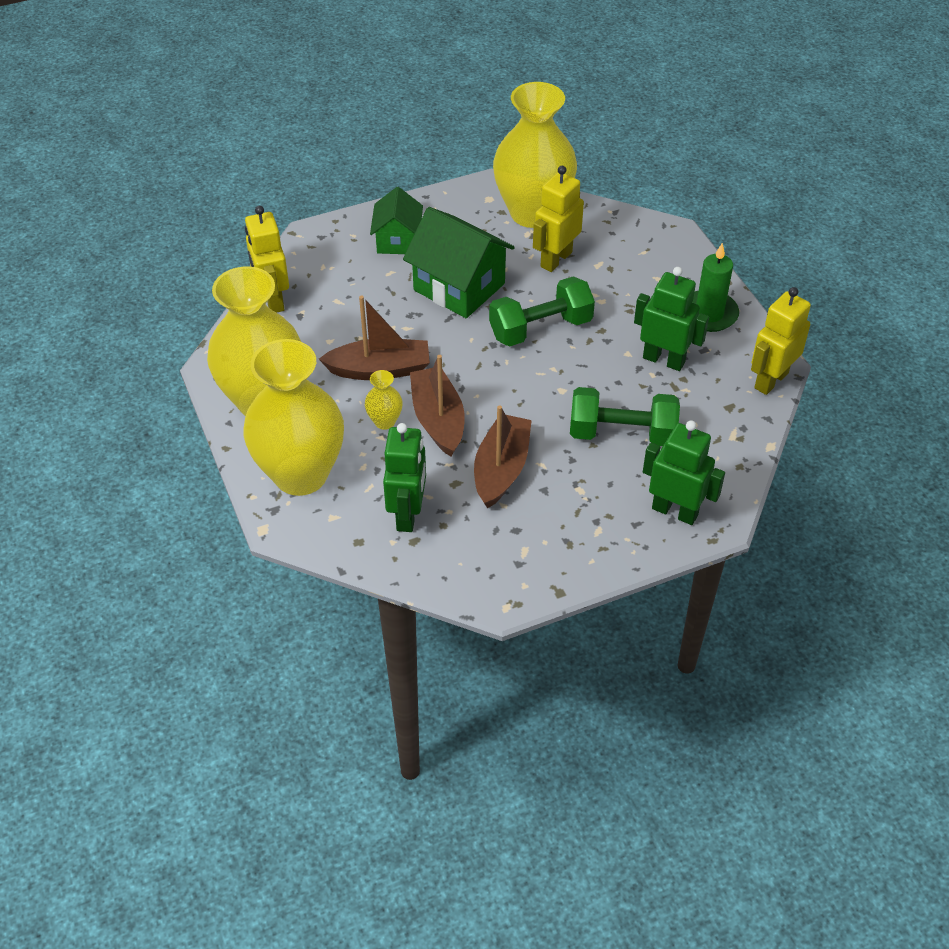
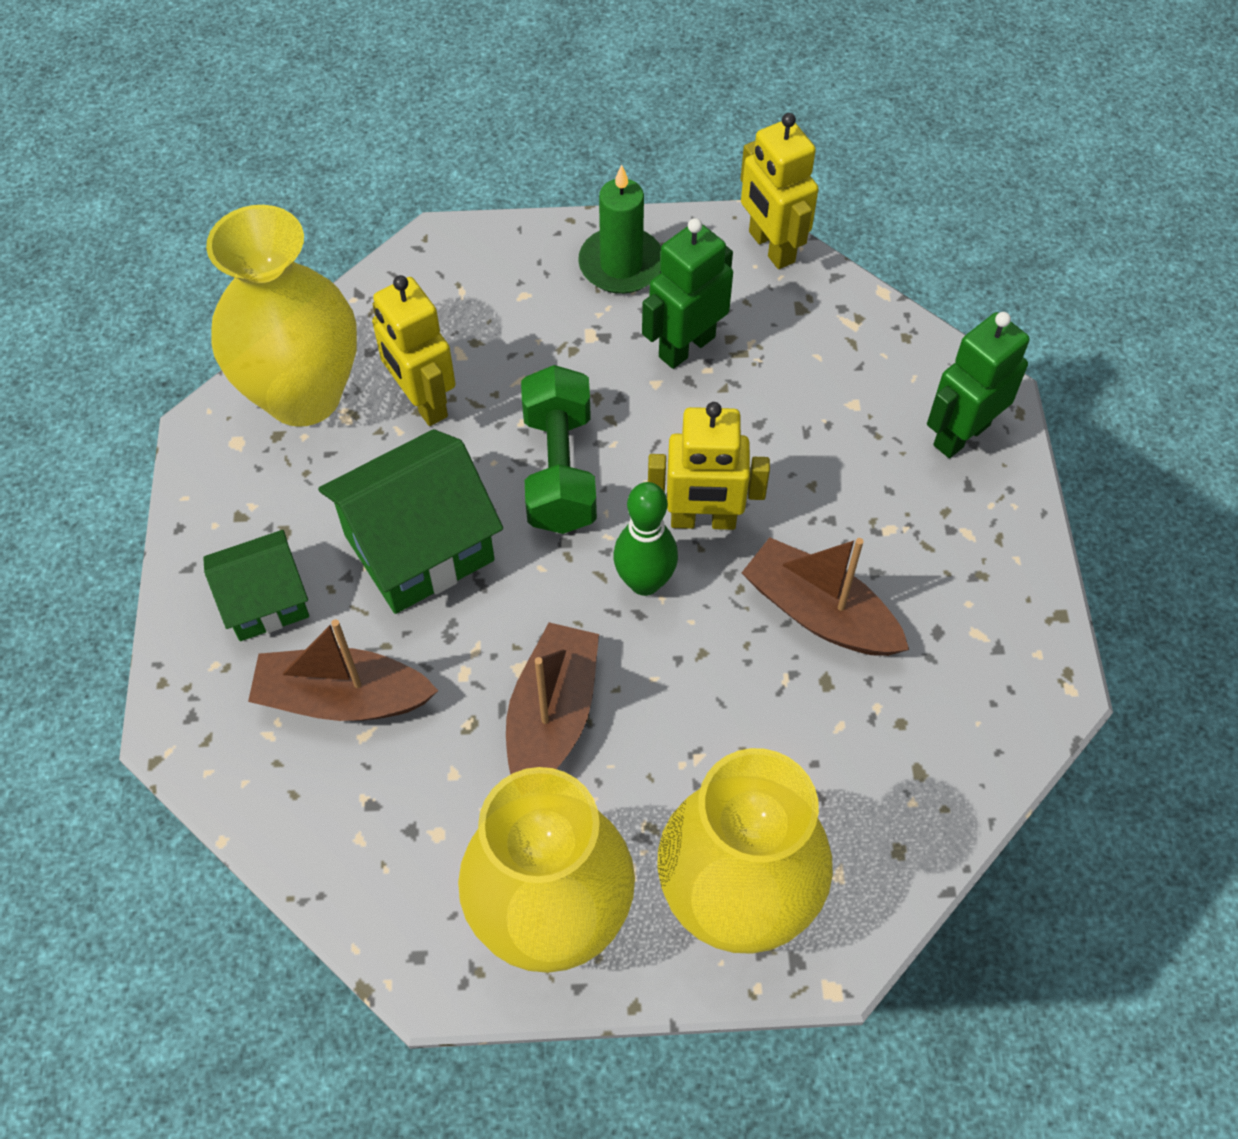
camera: 70 degrees left, 10 degrees up
(272, 300) = (312, 839): yellow robot -> yellow robot (703, 520)
(385, 421) = (668, 742): yellow vase -> none
(398, 240) = (265, 601): green house -> green house turned 45 degrees counterclockwise
(408, 514) = (867, 765): green robot -> none
(438, 419) = (692, 665): brown boat -> brown boat (342, 698)
(483, 385) = (644, 582): none -> green bowling pin
(622, 433) = (804, 444): green dumbbell -> none

